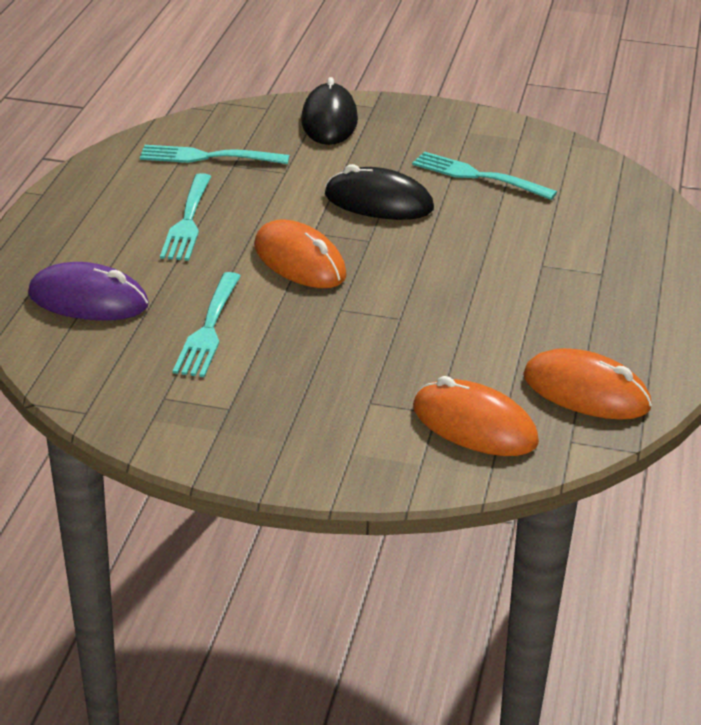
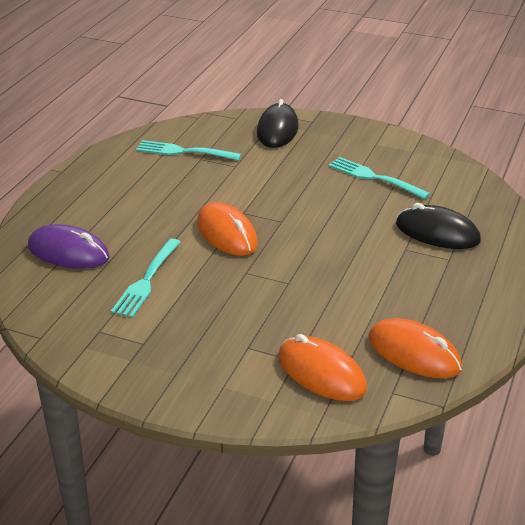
camera: 10 degrees right, 0 degrees up
(187, 220) = (156, 197): turquoise fork -> none
(378, 202) = (296, 193): black mouse -> black mouse (437, 233)

